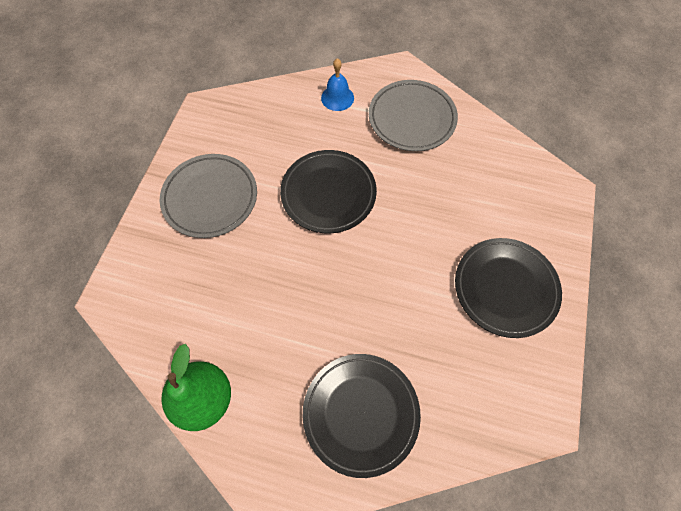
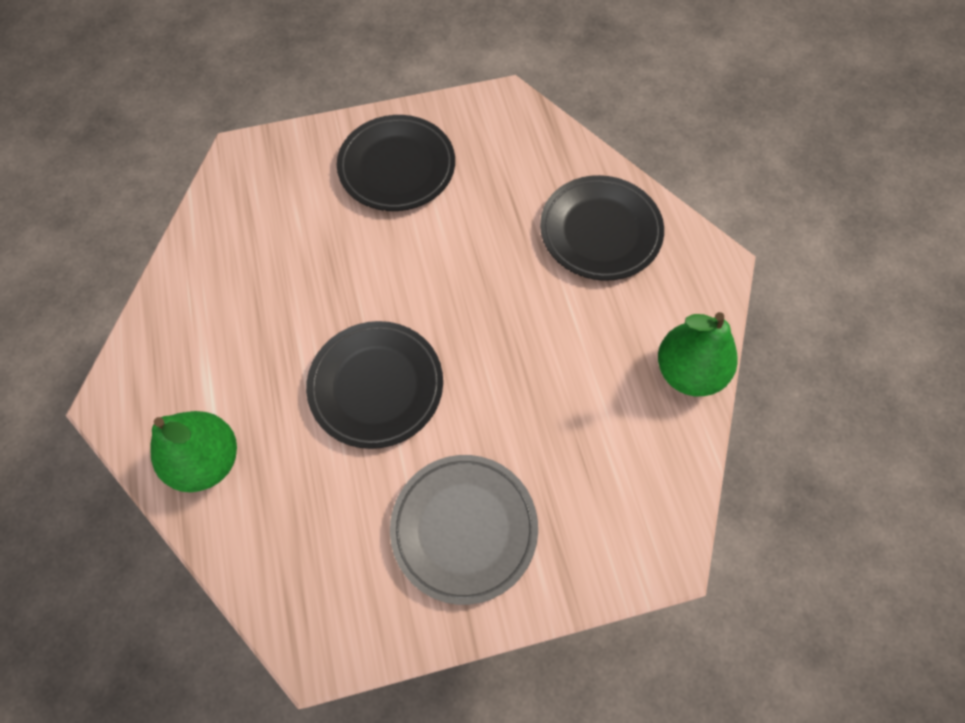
camera: 120 degrees left, 0 degrees up
(337, 98) = (207, 461): blue bell -> green pear
(412, 118) = (204, 347): grey plate -> none

